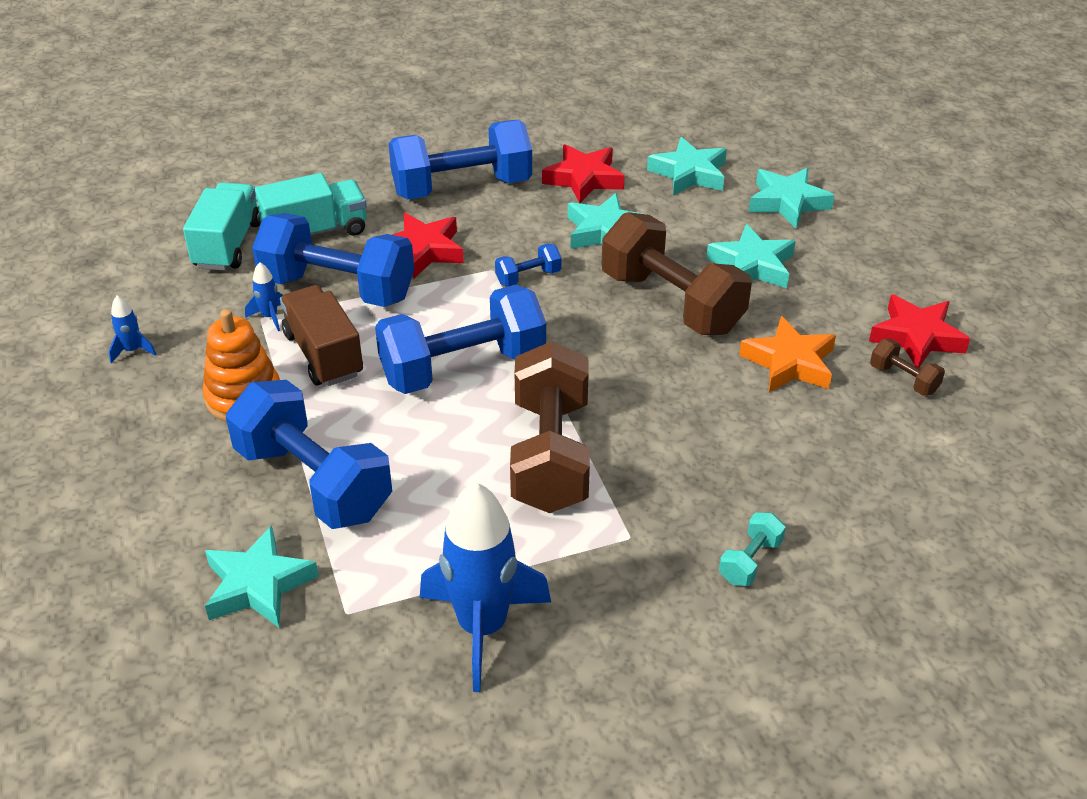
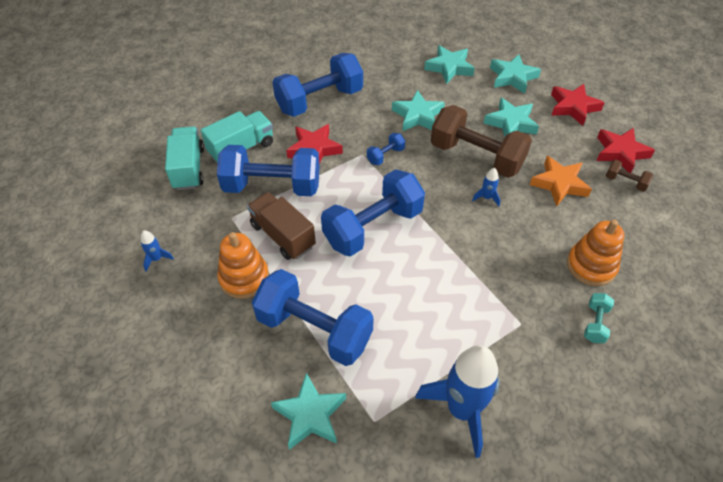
camera: 15 degrees left, 10 degrees up
(269, 317) = (237, 215): blue rocket -> blue rocket (486, 197)
(550, 455) = (450, 277): brown dumbbell -> none
(584, 179) = (390, 82): red star -> red star (573, 107)
(784, 483) = (591, 266): none -> orange stacking toy

